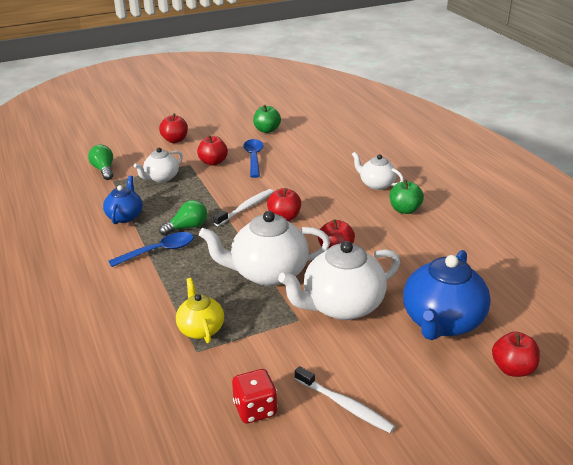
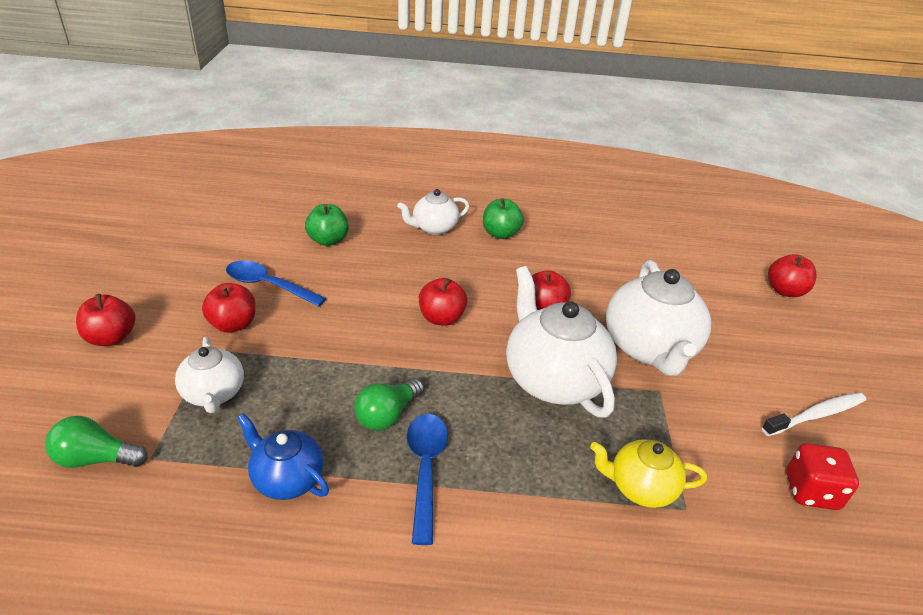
camera: 65 degrees left, 5 degrees up
(187, 227) = (387, 415): green light bulb -> green light bulb turned 135 degrees counterclockwise
(246, 208) = (389, 341): white toothbrush -> none
(267, 130) = (208, 246): green apple -> green apple (328, 240)
(268, 273) = (553, 379): white teapot -> white teapot turned 135 degrees clockwise
(441, 322) = (705, 297): blue teapot -> none

